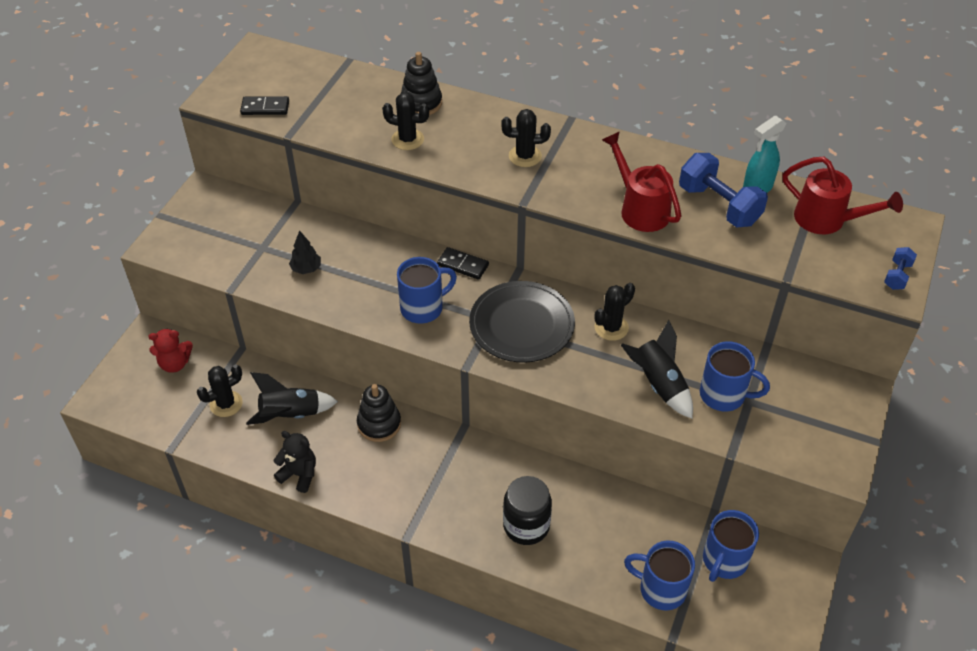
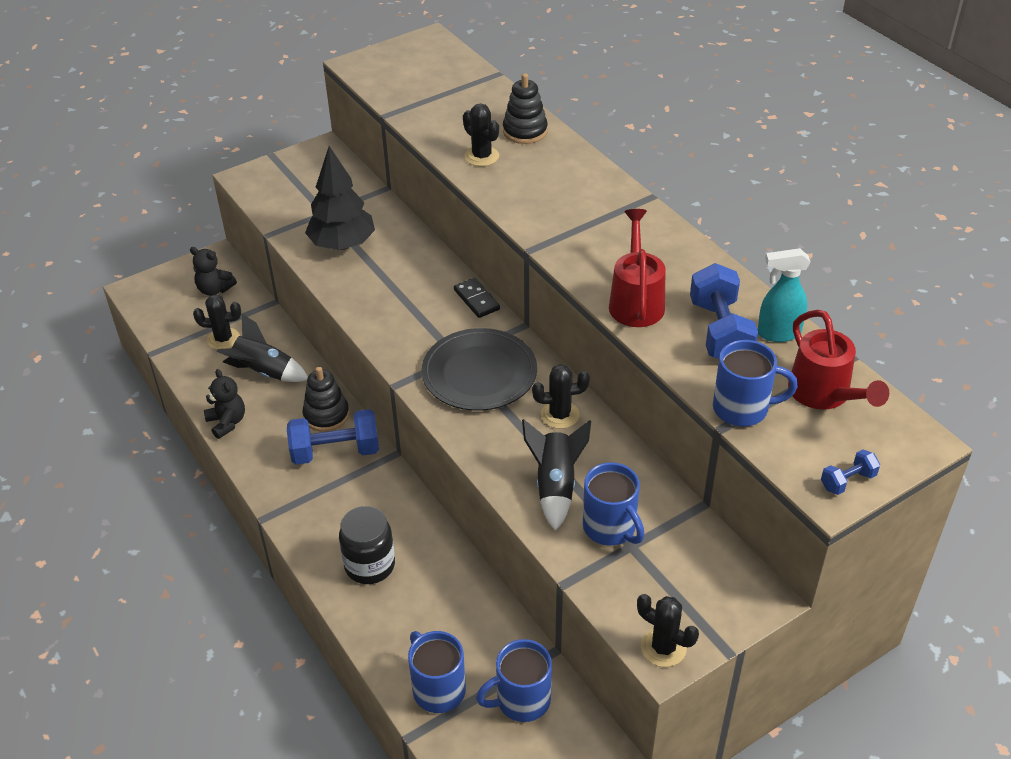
camera: 35 degrees right, 5 degrees down
(175, 364) = (214, 289): red teddy bear -> black teddy bear
(265, 107) = (389, 86): black domino -> none
(306, 269) = (342, 244): black tree -> black tree, size x2.10
(415, 450) = (335, 452): none -> blue dumbbell
(423, 308) = (407, 319): blue mug -> blue mug (742, 408)
(525, 156) = (573, 211): black cactus -> black cactus (663, 647)

